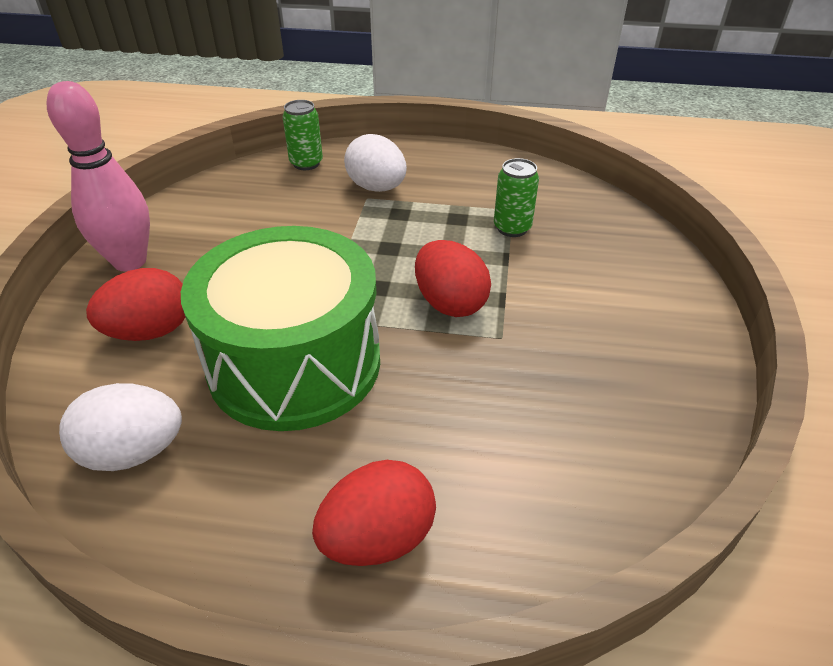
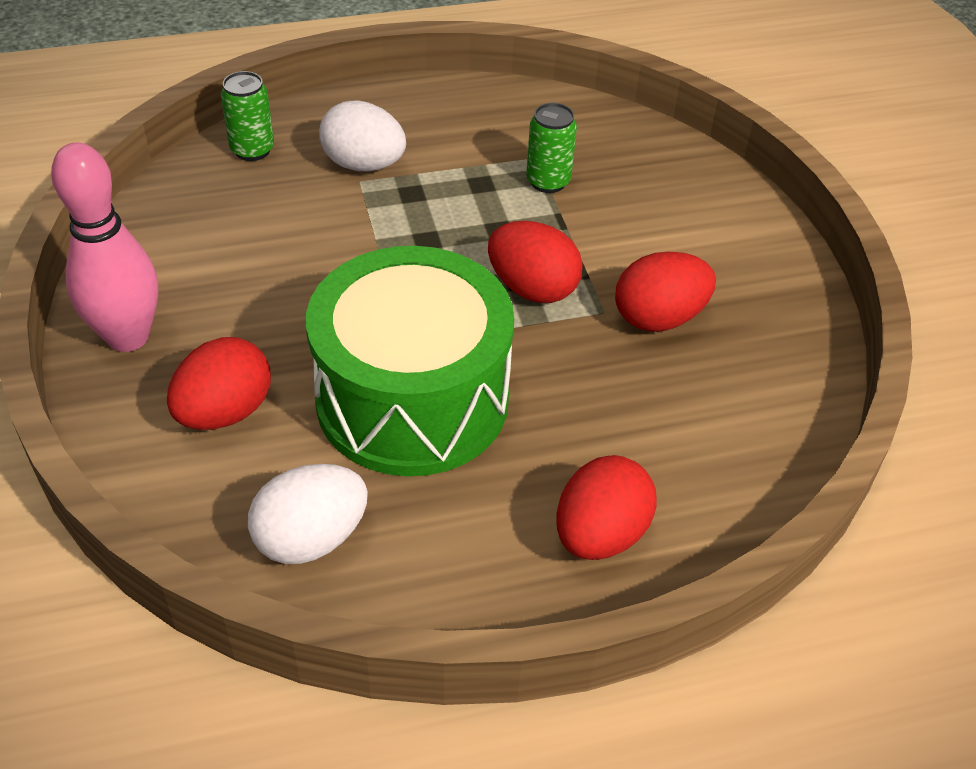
camera: 25 degrees left, 5 degrees up
(548, 355) = (659, 318): none -> red egg

